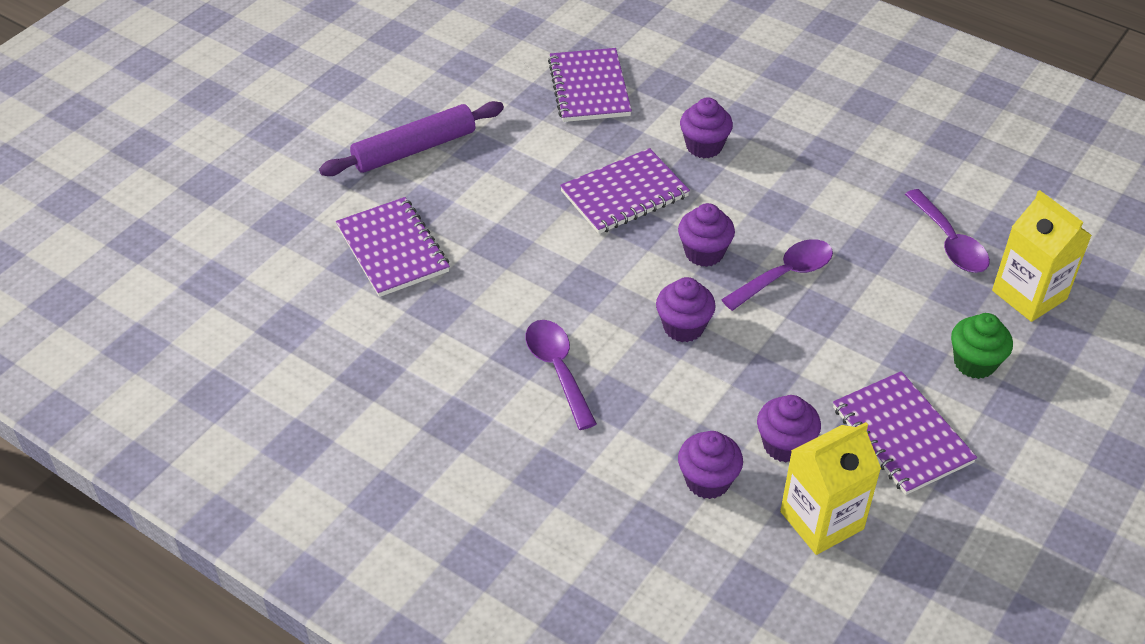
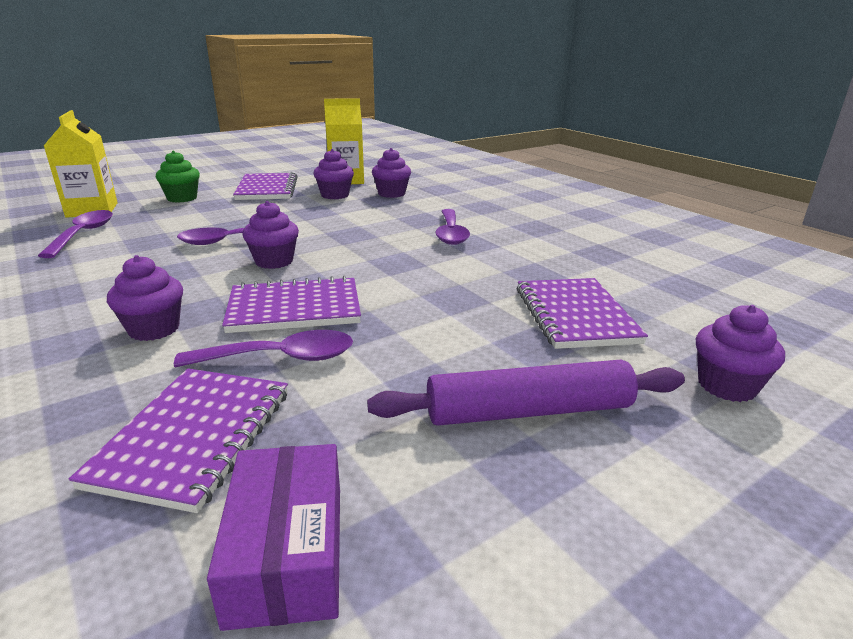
camera: 160 degrees left, 20 degrees down
(501, 58) = (287, 552): none -> purple box
(591, 146) = (280, 358): none -> purple spoon
(683, 327) = (340, 234): purple cupcake -> purple cupcake (726, 386)

